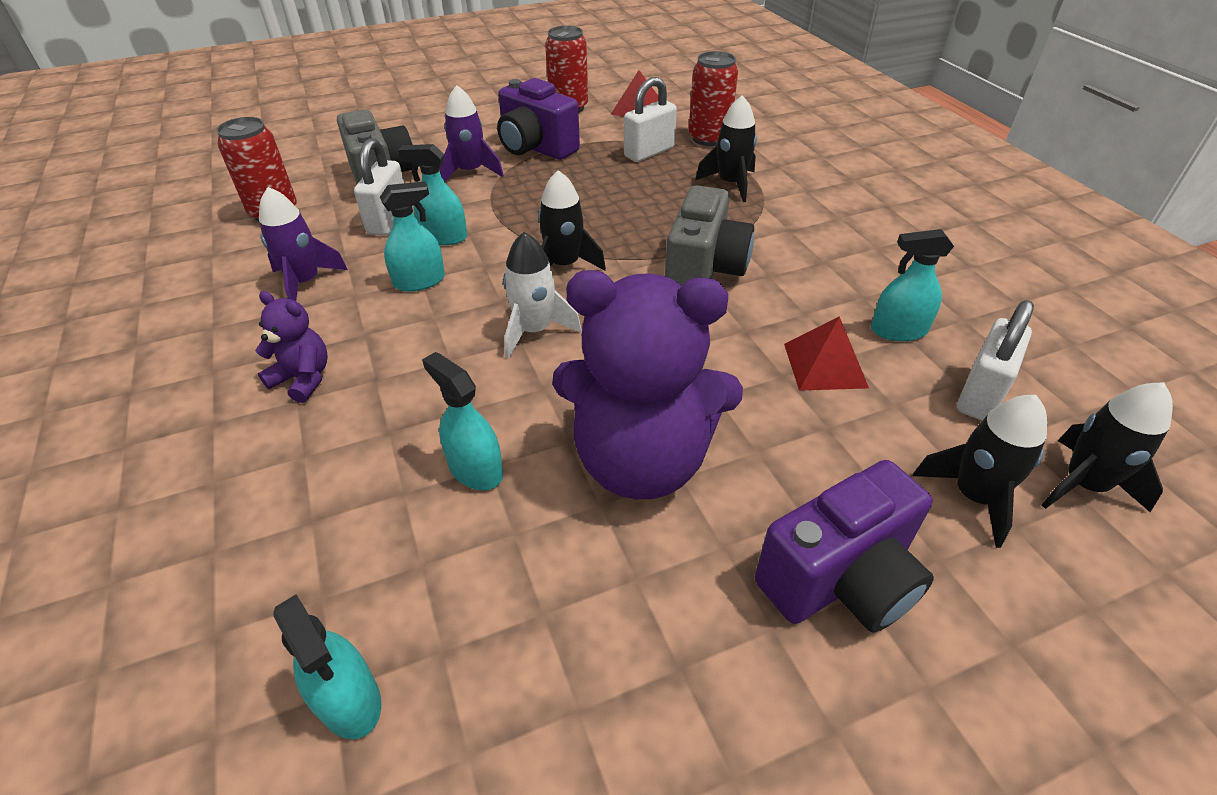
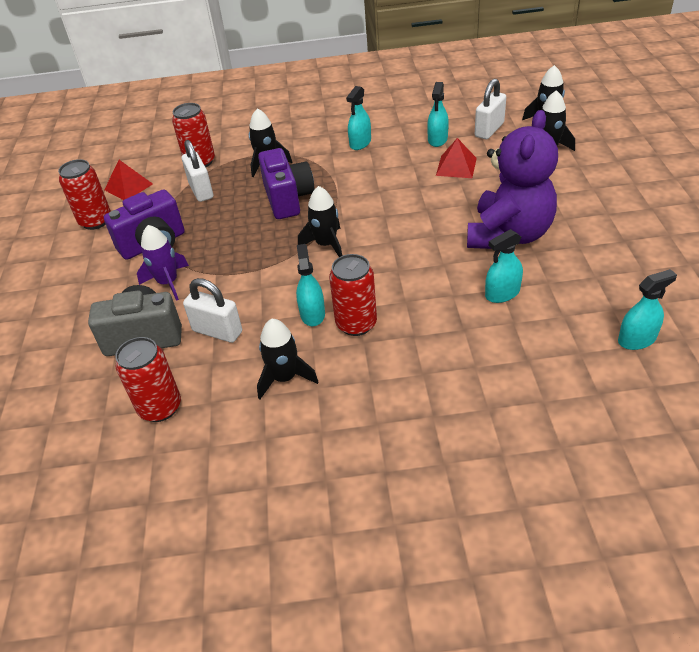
camera: 70 degrees left, 0 degrees up
(303, 379) = (402, 371): purple teddy bear -> none
(305, 282) = (284, 378): purple rocket -> black rocket
(400, 321) = (356, 324): none -> red can
(444, 237) = (260, 300): turquoise spray bottle -> turquoise spray bottle (360, 143)
(534, 331) = (390, 263): white rocket -> none
(704, 271) = (359, 190): grey camera -> none
(840, 580) = (586, 191): purple camera -> purple camera (288, 199)
(980, 394) = (489, 130): white padlock -> white padlock turned 75 degrees clockwise

